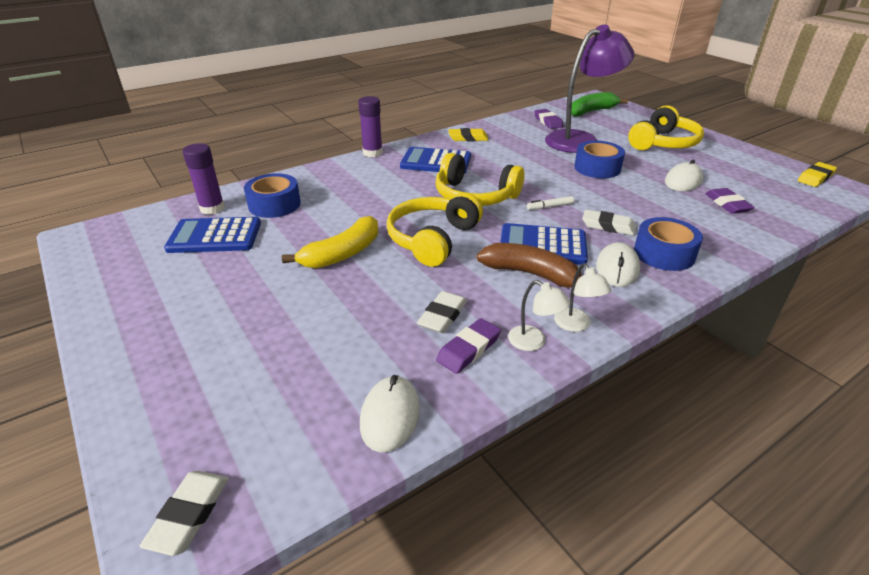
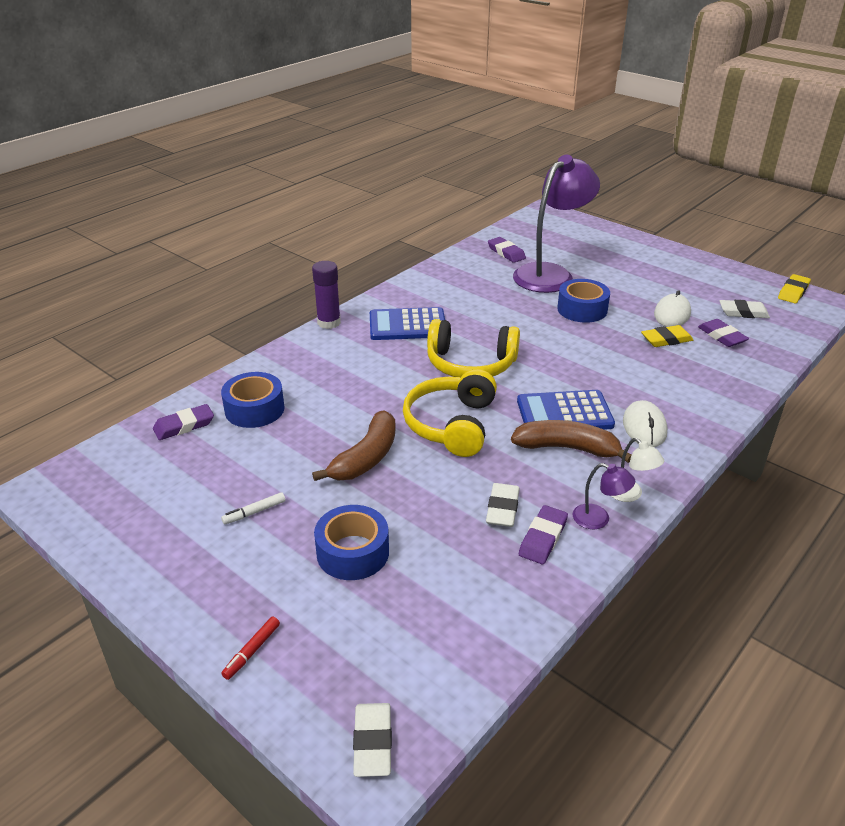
camera: 15 degrees left, 0 degrees up
(140, 397) = (252, 651): none -> red marker
(212, 208) = (184, 426): purple glue stick -> purple eraser
(215, 236) = (211, 460): blue calculator -> none
(342, 254) = (366, 458): yellow banana -> brown banana
(390, 416) = (503, 616): white mouse -> none
(468, 138) = (428, 287): yellow eraser -> yellow eraser (666, 339)
(534, 342) = (598, 519): white lamp -> purple lamp
(550, 207) = (553, 366): white marker -> white marker (254, 512)
(591, 111) = (547, 232): green banana -> none
(608, 226) = (619, 380): white eraser -> white eraser (743, 312)
(663, 143) = (637, 267): yellow headphones -> none
(664, 253) = (681, 403): blue tape -> blue tape (352, 552)

